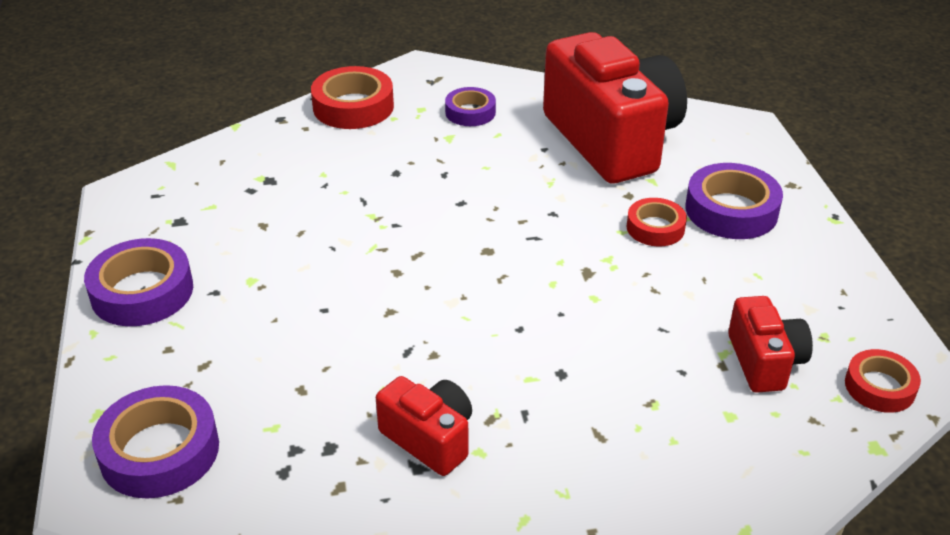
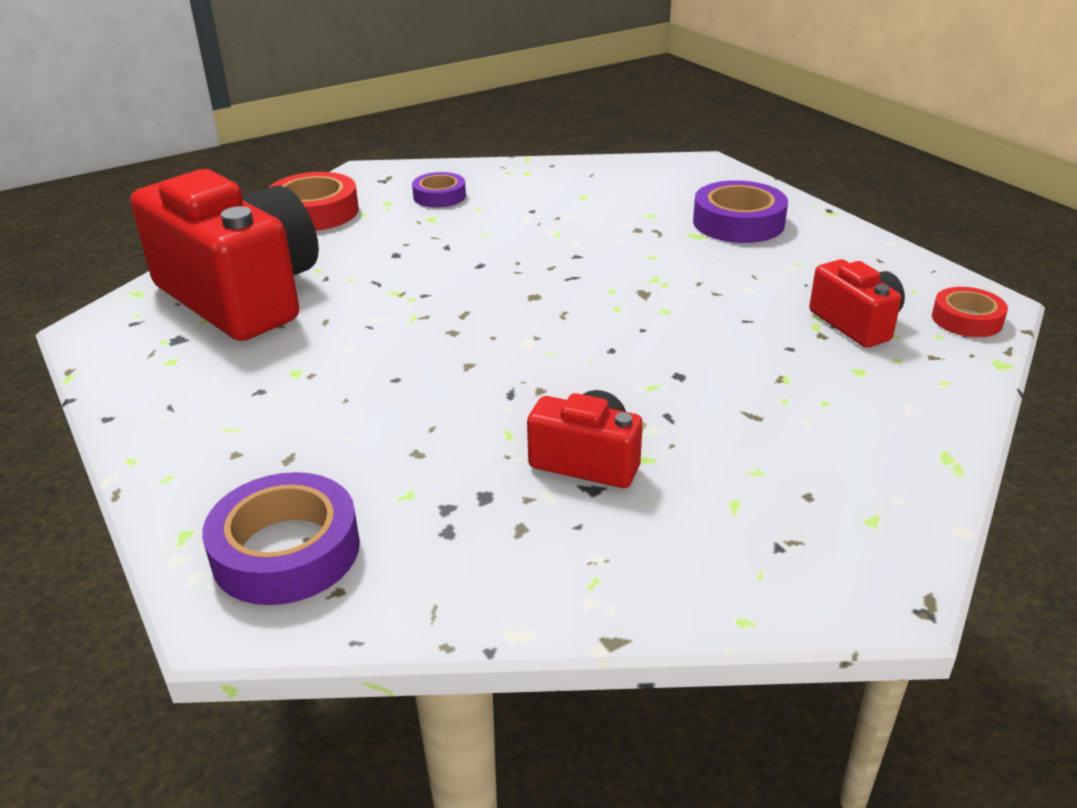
camera: 20 degrees left, 5 degrees down
(142, 292) = (171, 409): purple tape -> none
(612, 140) = (591, 193): red camera -> red camera (241, 296)
(655, 228) = (681, 248): red tape -> none

